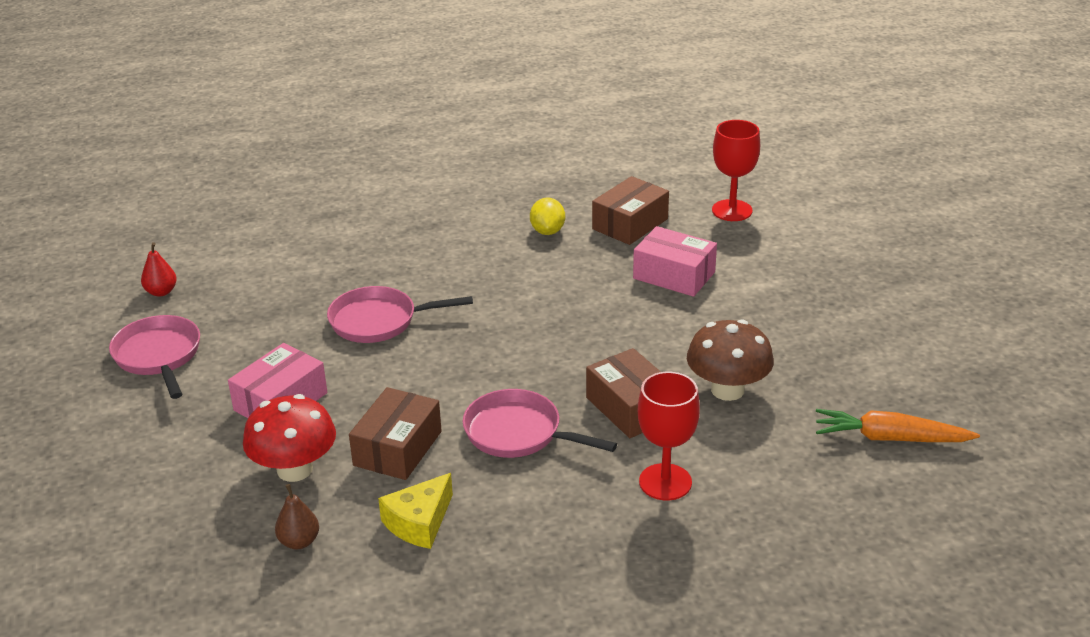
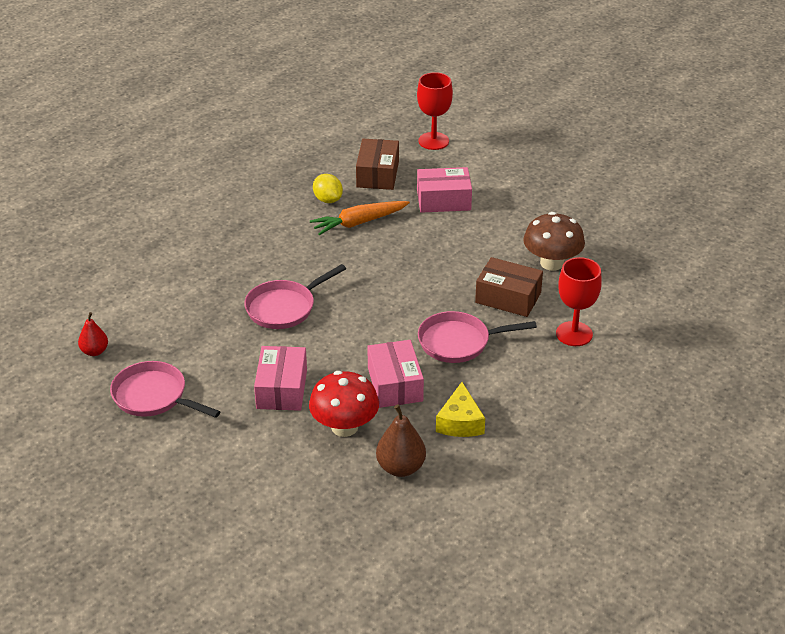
camera: 35 degrees left, 5 degrees up
(299, 542) = (400, 467): brown pear -> brown pear, size x1.55
(398, 448) = (395, 384): brown box -> pink box
(890, 438) = (667, 255): orange carrot -> orange carrot (359, 223)

